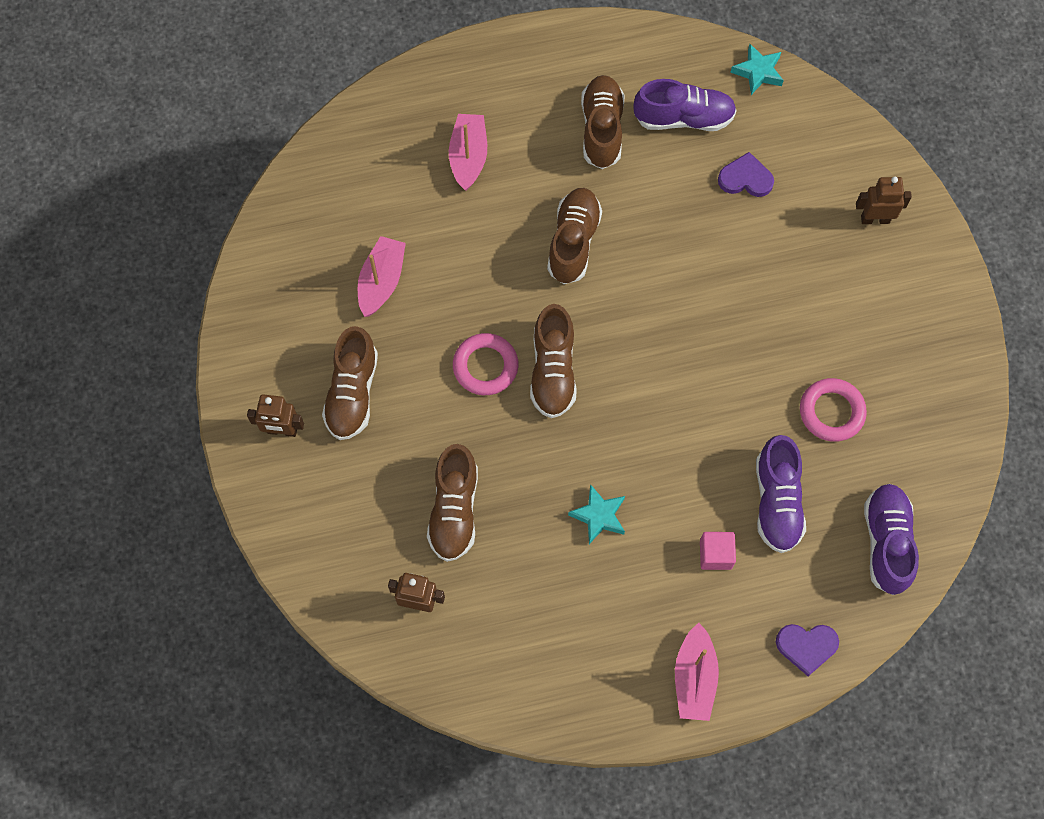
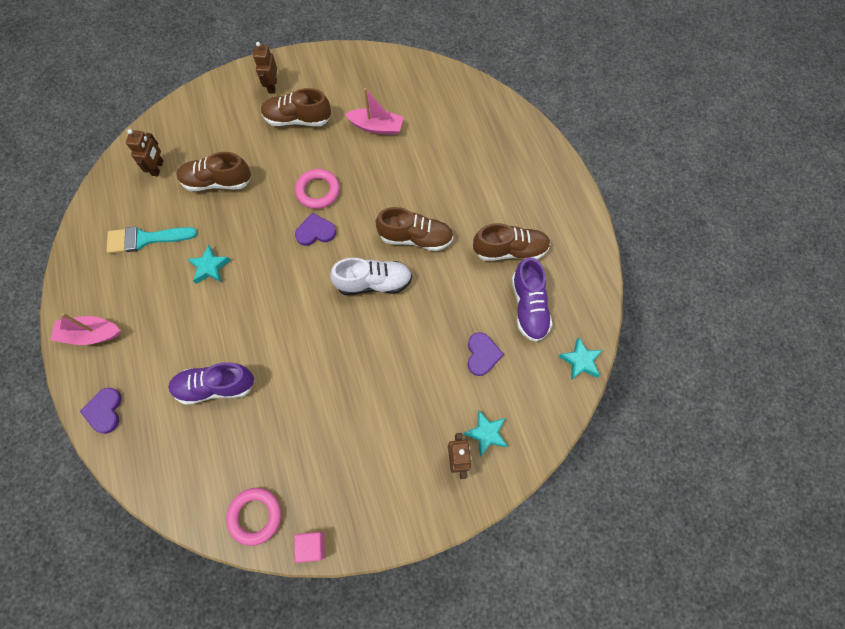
camera: 85 degrees right, 0 degrees up
(468, 157) = (475, 168): pink boat -> none
(544, 612) = (145, 239): none -> turquoise brush
(553, 371) = (315, 232): brown shoe -> purple heart
(638, 299) = (373, 283): none -> white shoe
(715, 554) = (178, 345): pink cube -> pink cube (312, 546)
(831, 412) = (287, 426): pink ring -> pink ring (255, 516)
(845, 185) = (486, 433): none -> turquoise star
(886, 542) = (180, 470): purple shoe -> none

